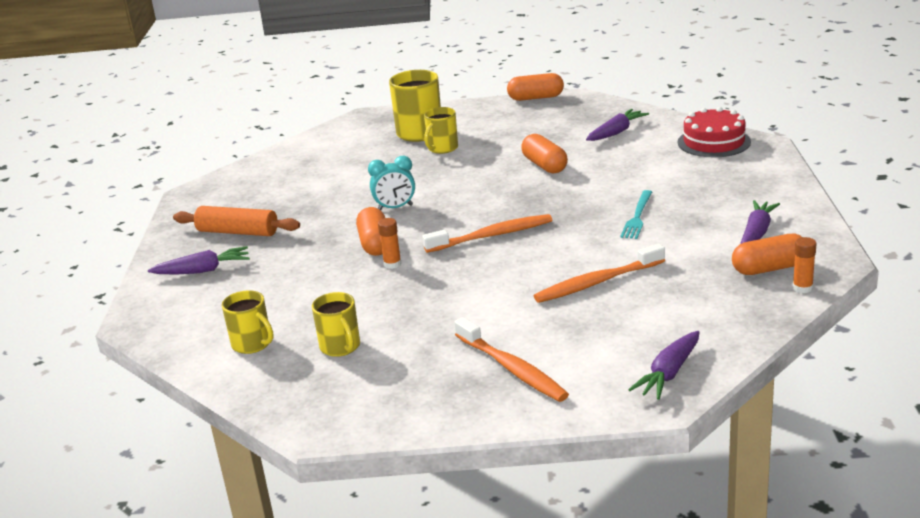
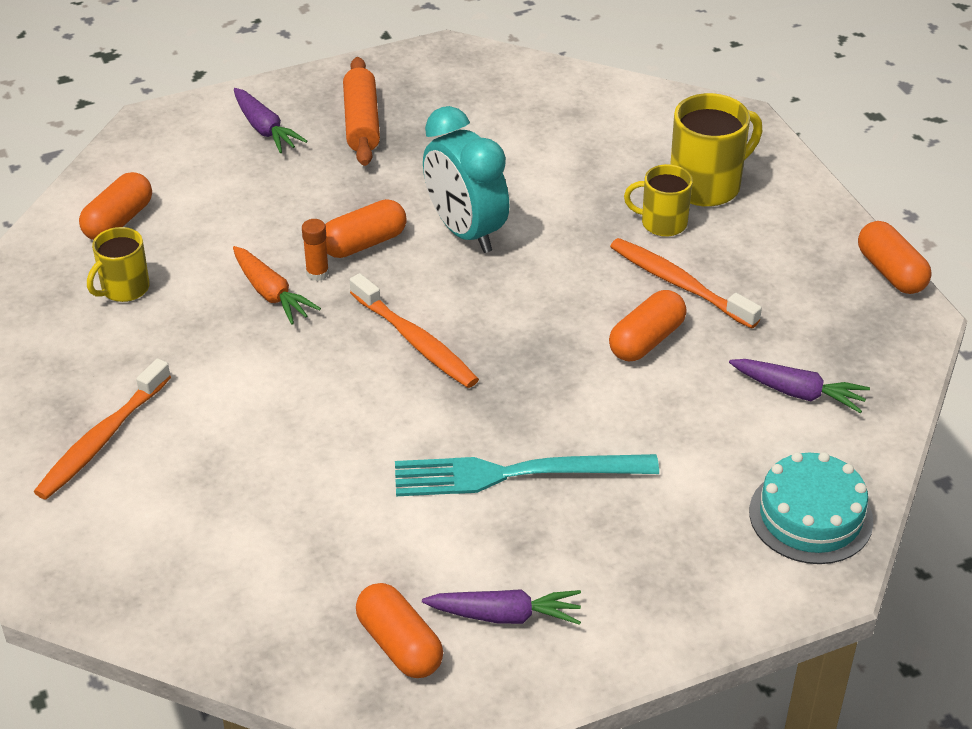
camera: 65 degrees right, 15 degrees up
(252, 344) = (118, 221): yellow mug -> orange capsule
(395, 208) = (465, 231): turquoise clock -> turquoise clock, size x1.74
(399, 284) = (271, 294): none -> orange carrot
(597, 282) = (316, 471): orange toothbrush -> orange toothbrush (679, 284)
(637, 217) = (515, 474): turquoise fork -> turquoise fork, size x1.78
(668, 373) = (112, 581): purple carrot -> none
(714, 142) = (810, 516): red cake -> turquoise cake
(802, 288) = (352, 689): orange glue stick -> none

